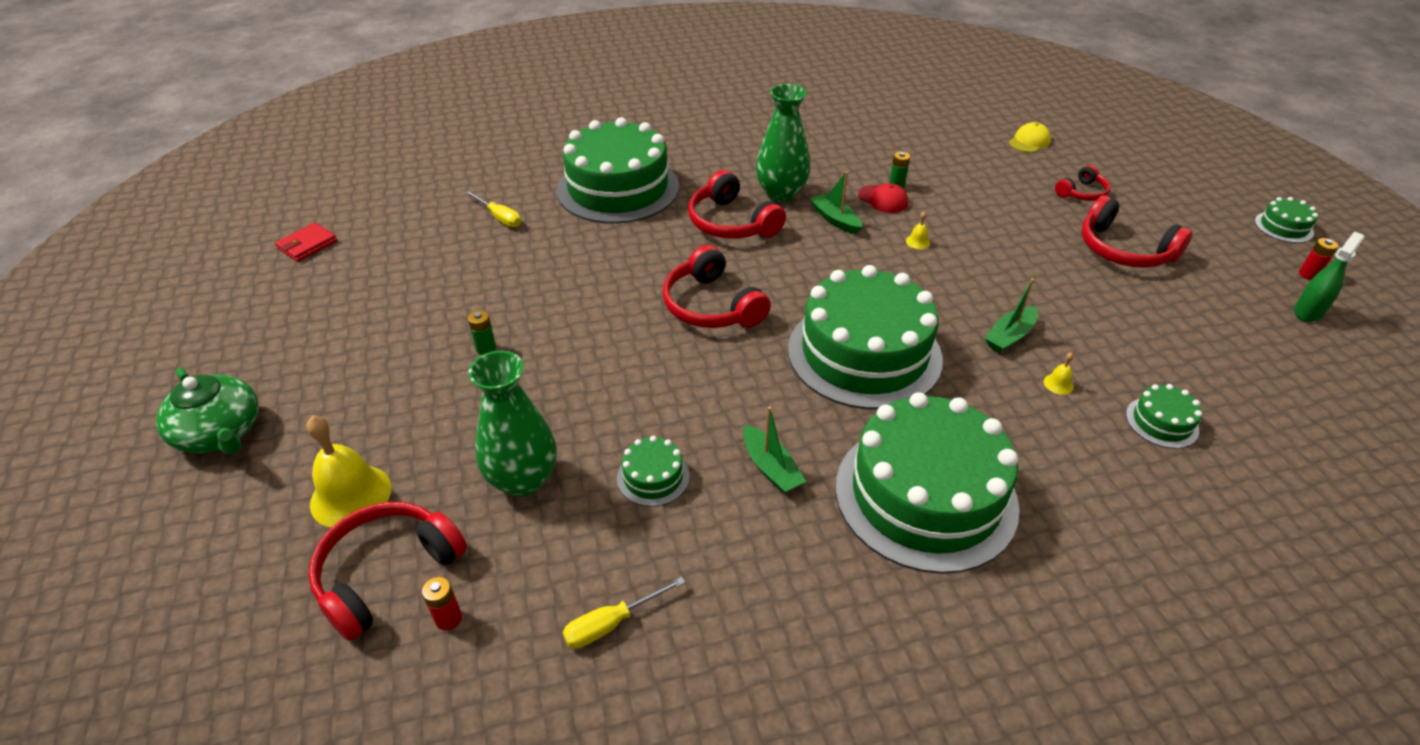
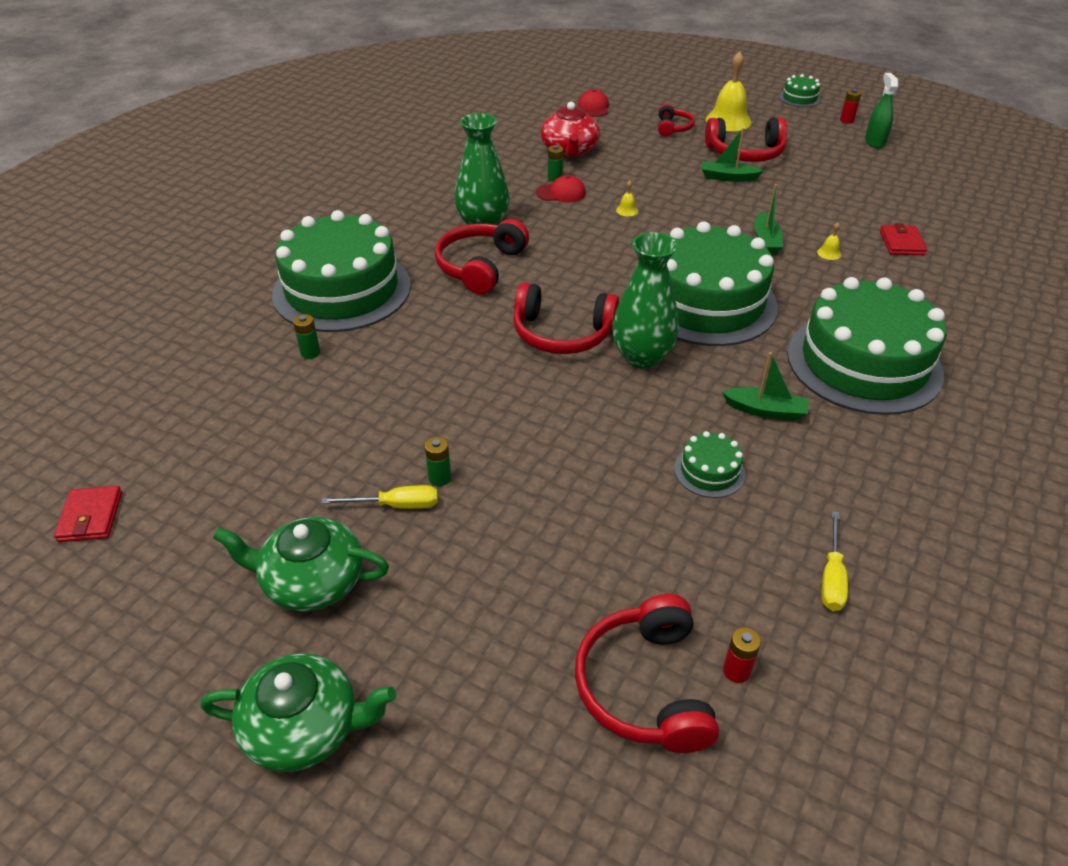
camera: 45 degrees left, 0 degrees up
(338, 357) = (312, 581): none -> green teapot
(351, 495) = (520, 665): yellow bell -> yellow bell (728, 121)
(499, 218) = (269, 372): yellow screwdriver -> yellow screwdriver (396, 505)
(523, 480) = (630, 543): green vase -> green vase (642, 357)
(538, 219) = (310, 353): none -> green battery
(731, 223) = (480, 266): red headphones -> red headphones turned 105 degrees clockwise
(835, 220) = (551, 224): green boat -> green boat (728, 177)
(947, 168) = (570, 150): none -> red teapot
(1029, 141) = (593, 107): yellow cap -> red cap
(1161, 422) = (901, 243): green cake -> red wallet

